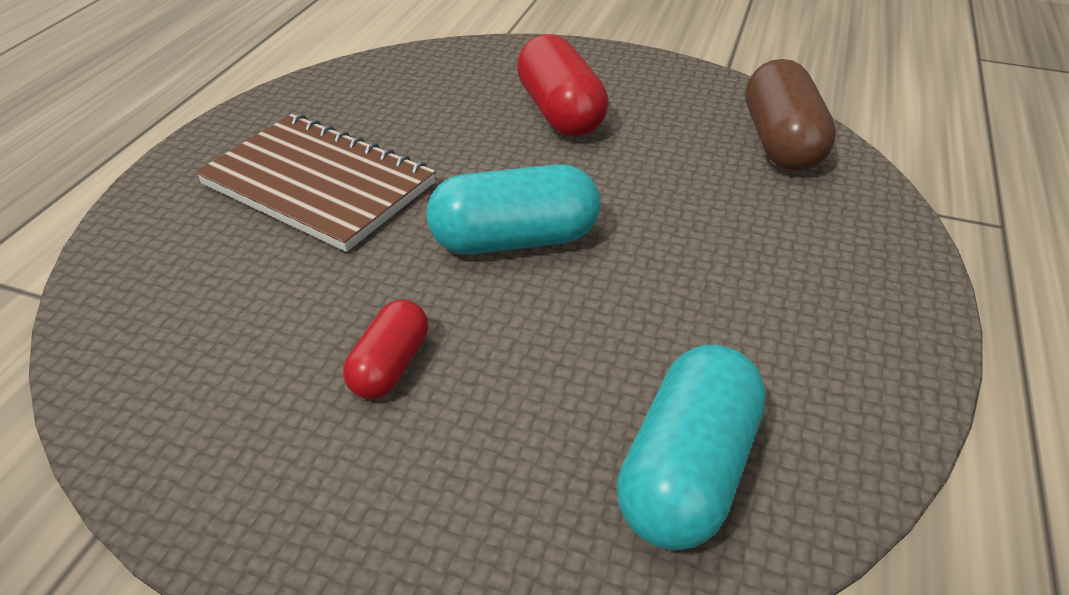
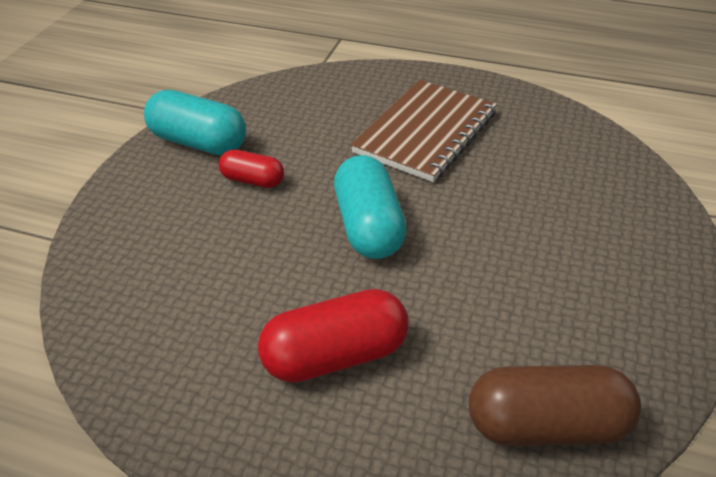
camera: 90 degrees right, 0 degrees up
(560, 112) = (557, 250): red capsule -> red capsule (335, 355)
(686, 471) = (147, 305): turquoise capsule -> turquoise capsule (198, 142)

